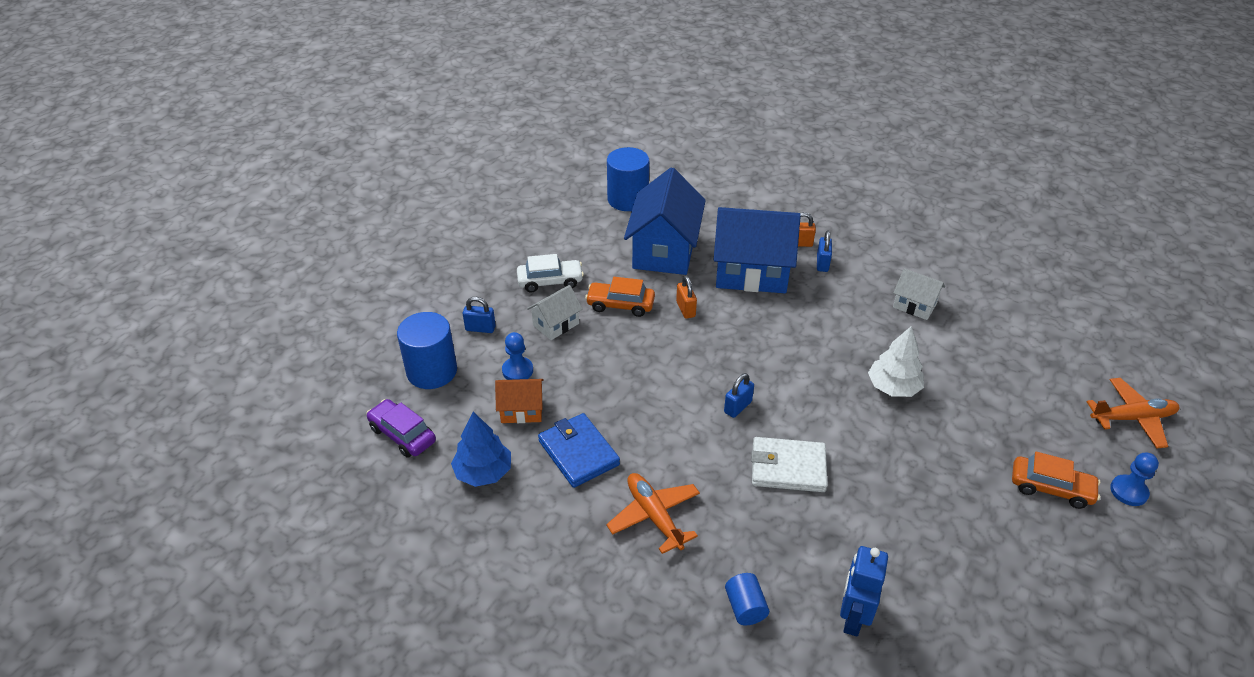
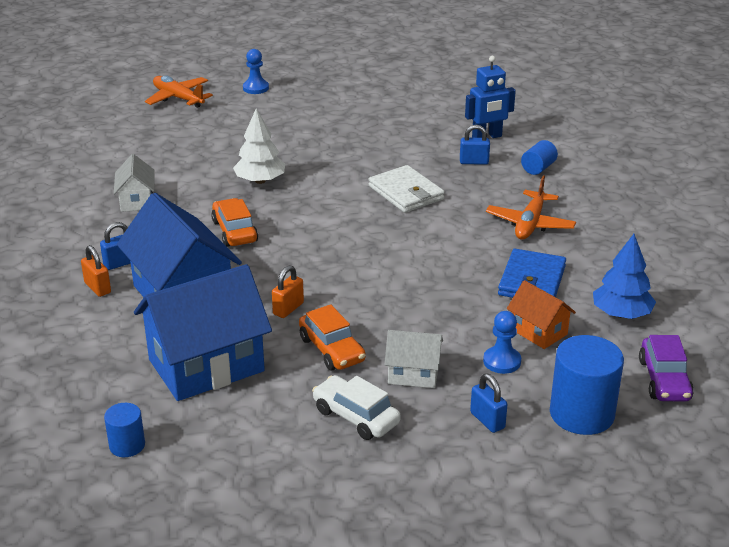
camera: 130 degrees left, 10 degrees down
(628, 199) = (127, 445): blue cylinder -> blue cylinder, size x0.53
(737, 407) = (376, 233): blue padlock -> blue padlock (474, 162)
(1051, 488) = (287, 108): orange car -> orange car (234, 231)

